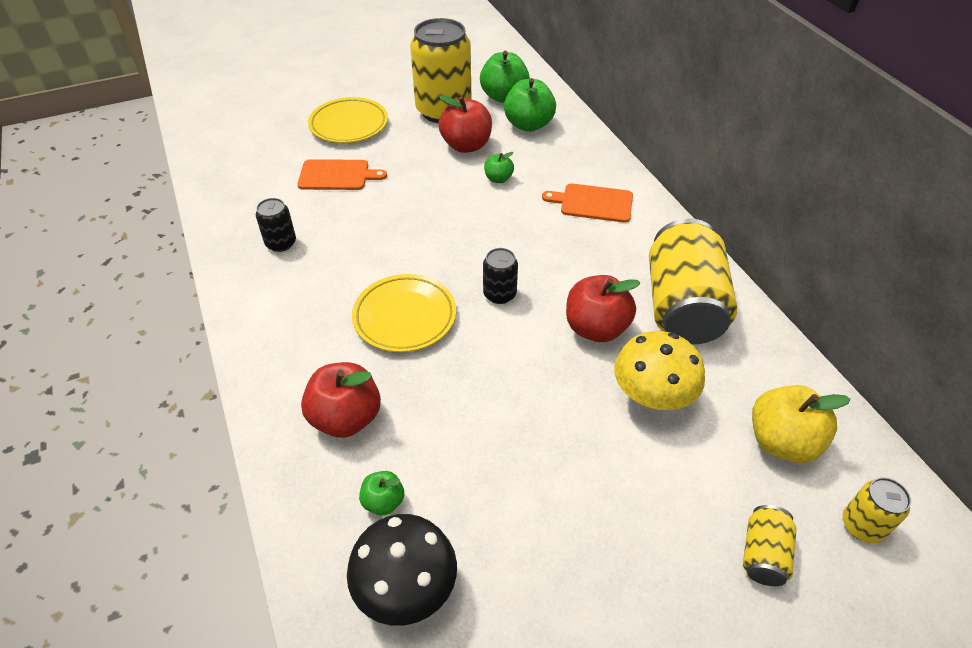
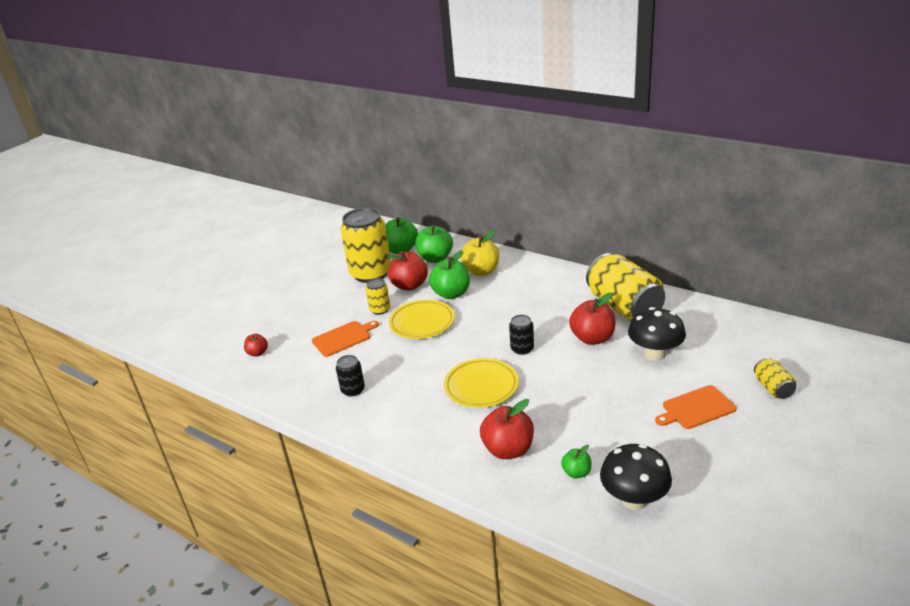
camera: 30 degrees left, 15 degrees down
(247, 150) = (257, 353): none -> red apple
(349, 125) = (315, 308): yellow plate -> yellow plate (422, 323)
(498, 179) = (451, 294): green apple -> green apple, size x1.86
(593, 203) = (521, 281): orange cutting board -> orange cutting board (696, 408)
(651, 398) = (655, 354): yellow mushroom -> black mushroom
(782, 442) = (732, 340): yellow apple -> yellow apple (481, 271)
(862, 525) = (799, 354): yellow can -> yellow can (380, 309)

